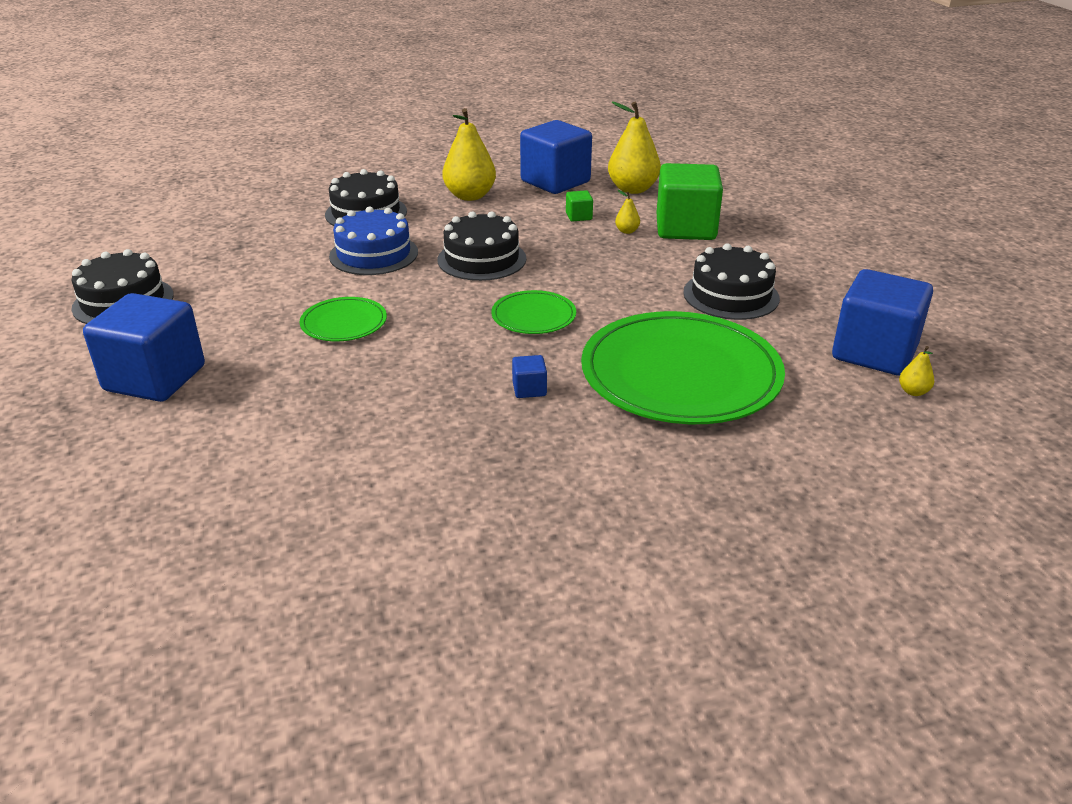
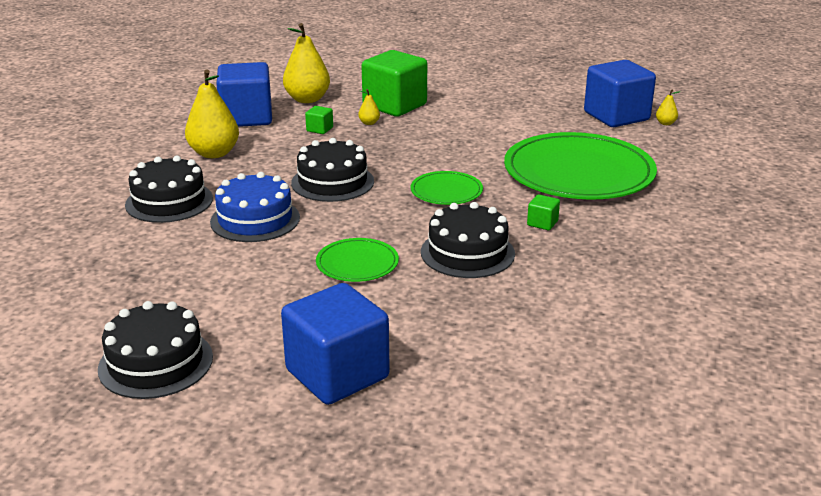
camera: 55 degrees left, 5 degrees down
(529, 389) = (542, 223): blue cube -> green cube
(731, 295) = (503, 126): black cake -> black cake (467, 253)

